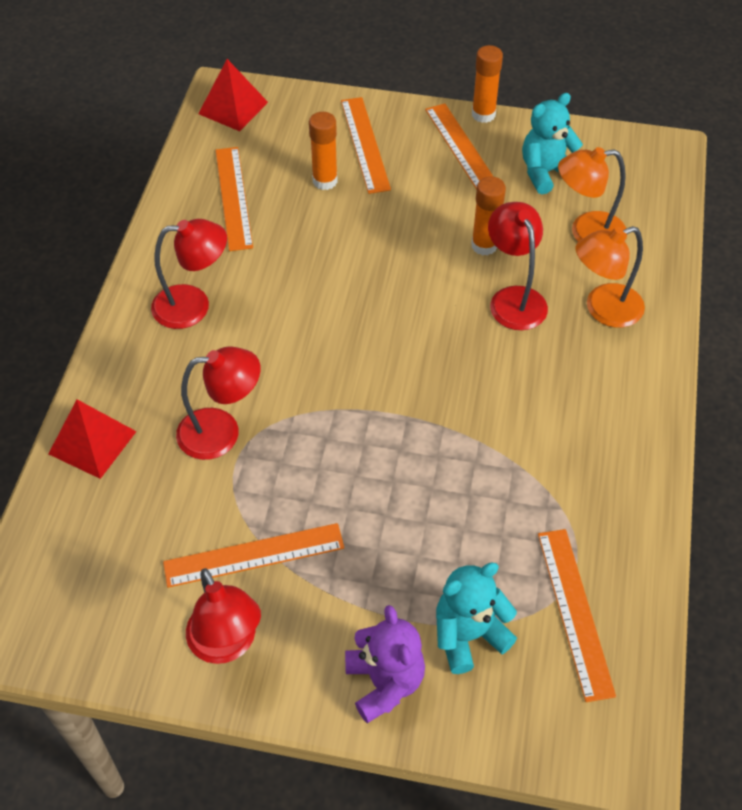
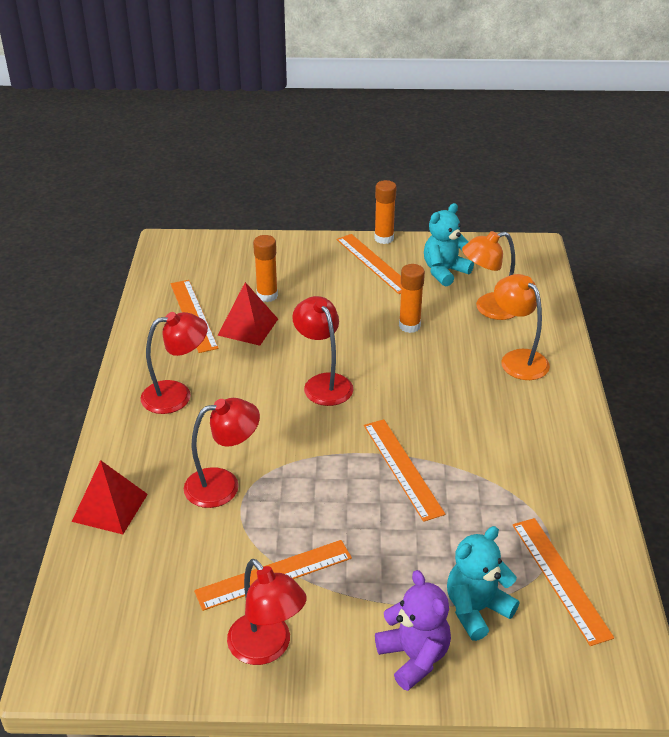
camera: 10 degrees left, 15 degrees down
(233, 108) = (178, 254): red pyramid -> red pyramid (248, 327)
(364, 144) = (293, 267): orange ruler -> orange ruler (402, 468)
(513, 298) = (444, 359): red lamp -> red lamp (323, 383)
(603, 309) = (518, 359): orange lamp -> orange lamp turned 90 degrees clockwise

